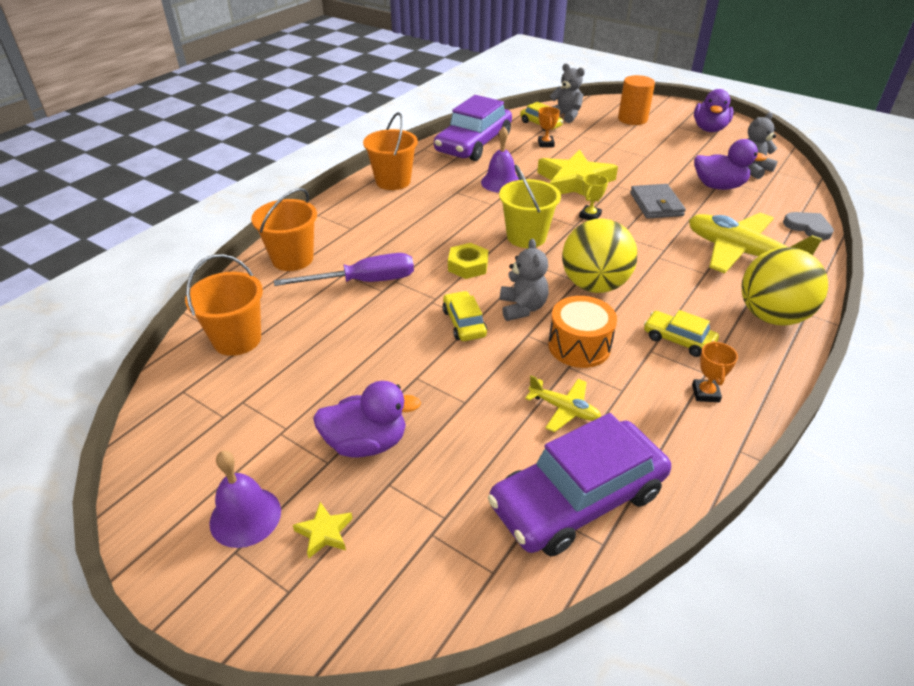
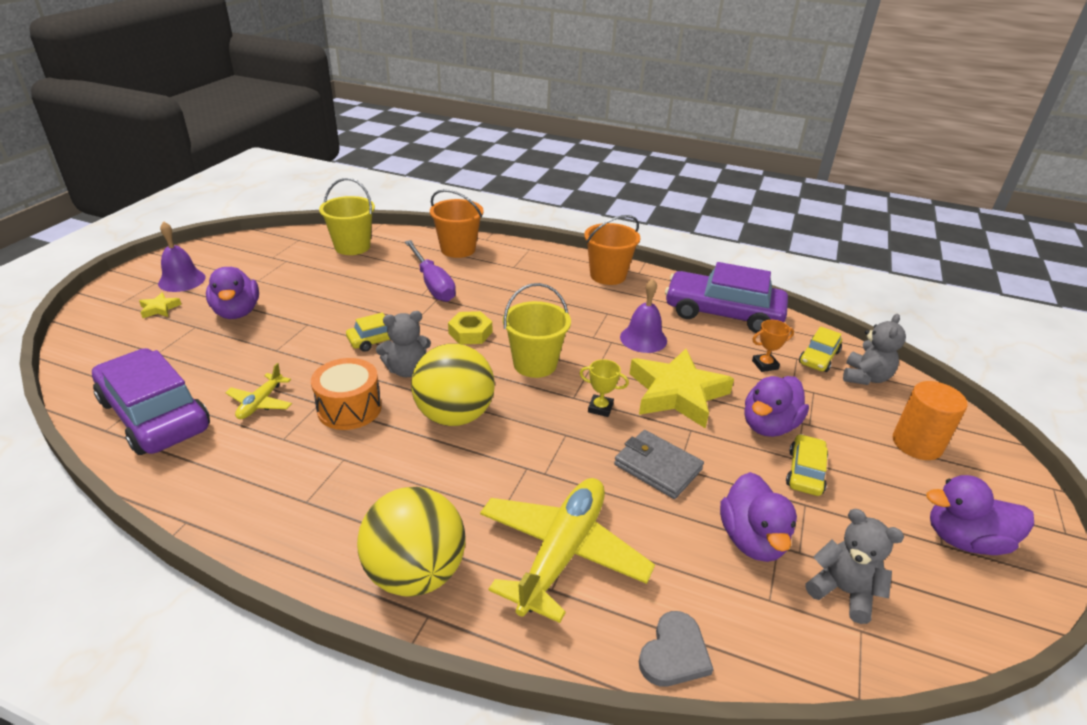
camera: 75 degrees right, 5 degrees down
(237, 339) = (352, 247): orange bucket -> yellow bucket
(614, 158) = (769, 426): none -> purple duck
(656, 204) = (657, 467): grey wallet -> grey wallet turned 60 degrees clockwise
(678, 340) = (362, 481): yellow car -> yellow car (805, 472)
(705, 393) = (273, 499): orange trophy -> none

